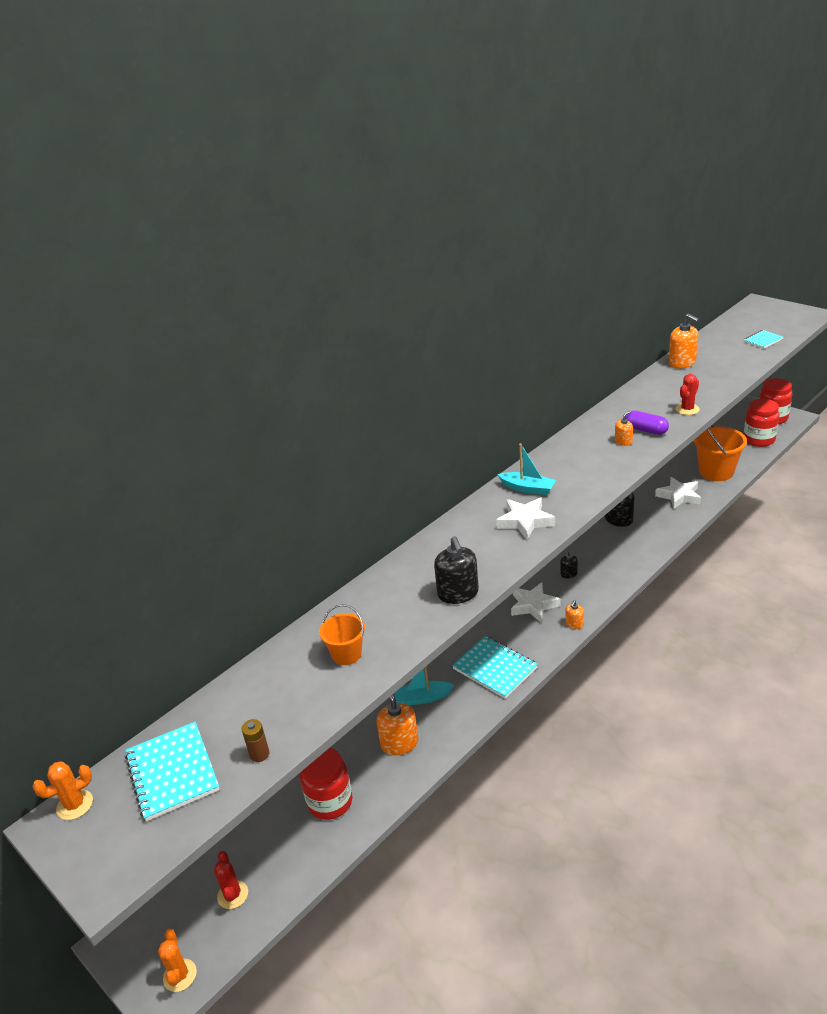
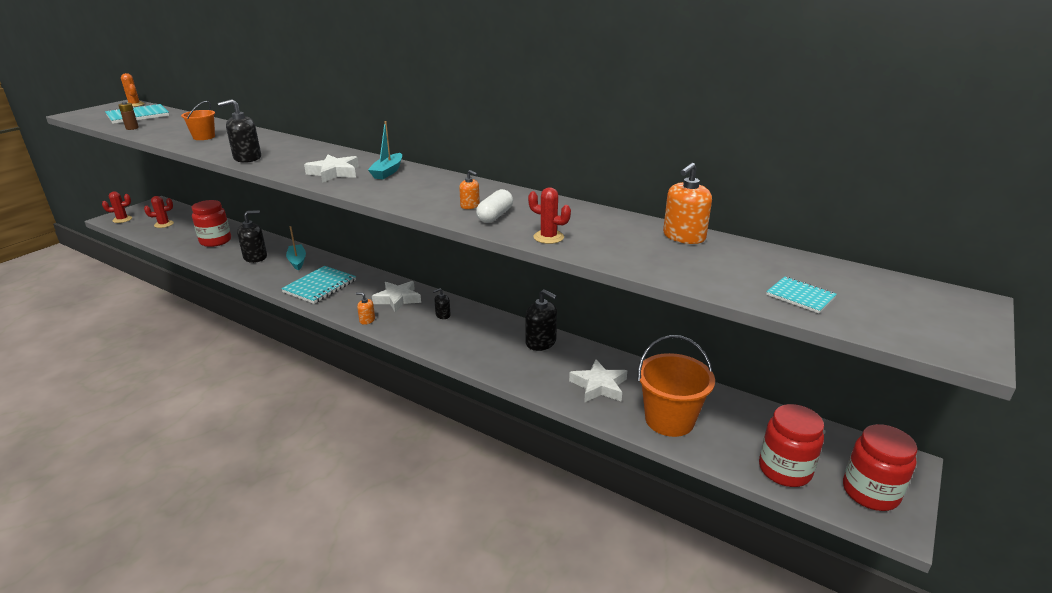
camera: 75 degrees right, 5 degrees down
(180, 975) = (122, 219): orange cactus -> red cactus
(399, 743) = (255, 257): orange soap dispenser -> black soap dispenser
(646, 430) = (495, 216): purple capsule -> white capsule

